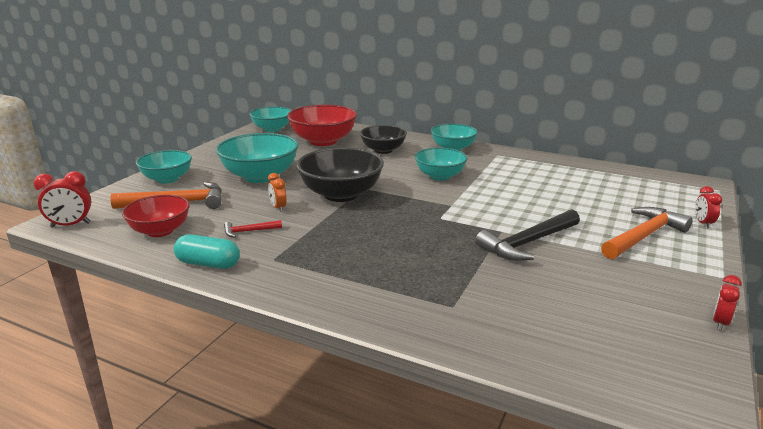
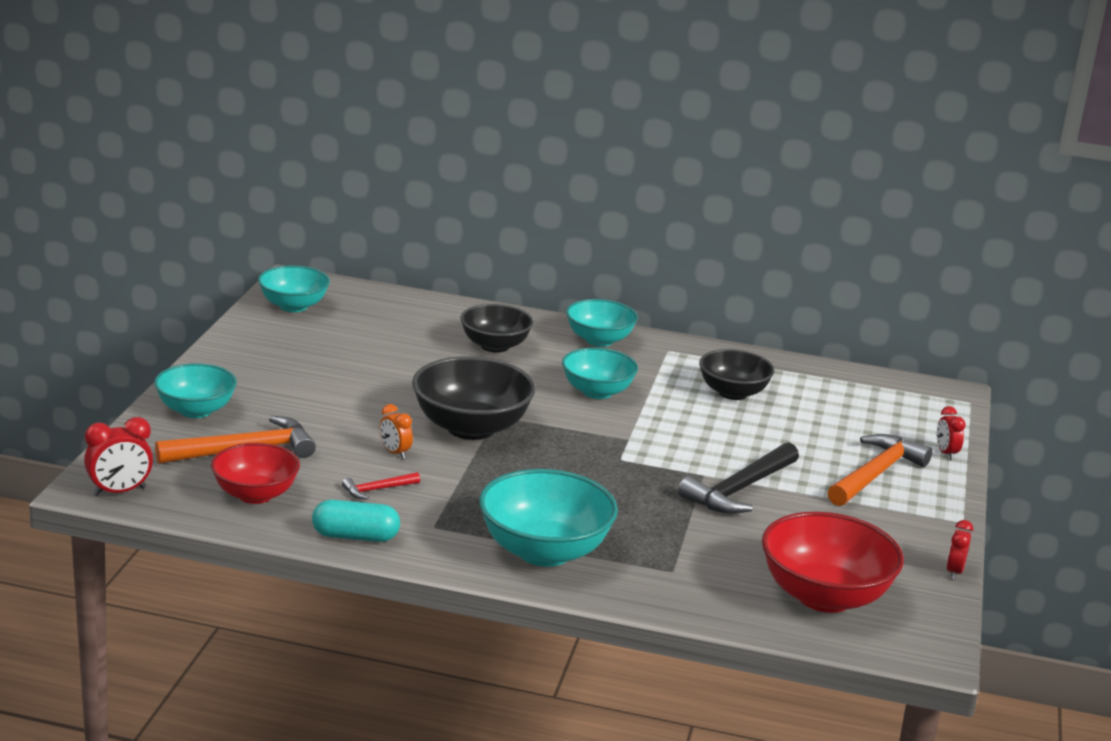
camera: 15 degrees left, 0 degrees up
(260, 176) = (335, 401): turquoise bowl -> turquoise bowl (544, 551)
(323, 141) = (392, 330): red bowl -> red bowl (824, 596)
(537, 179) = (733, 393): none -> black bowl

